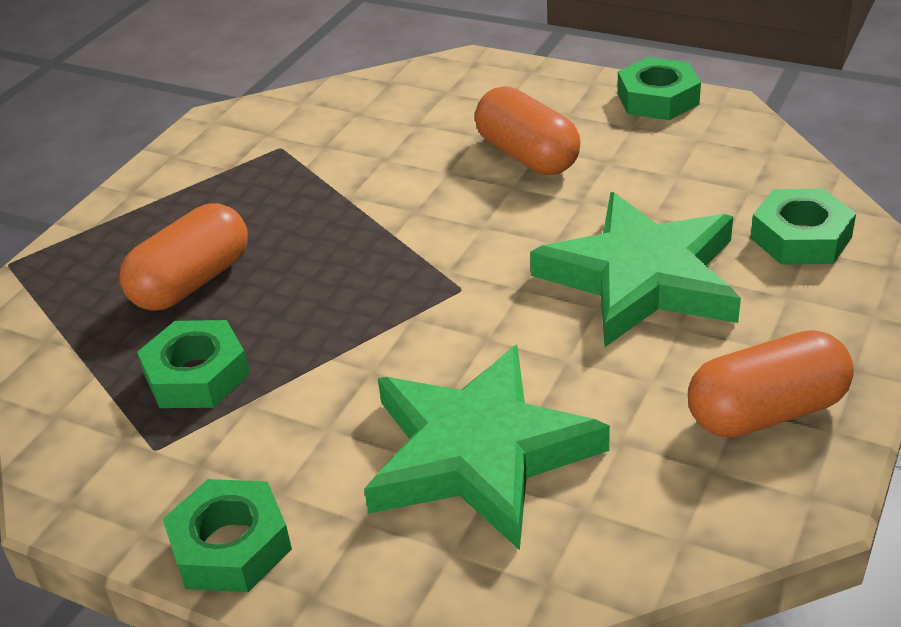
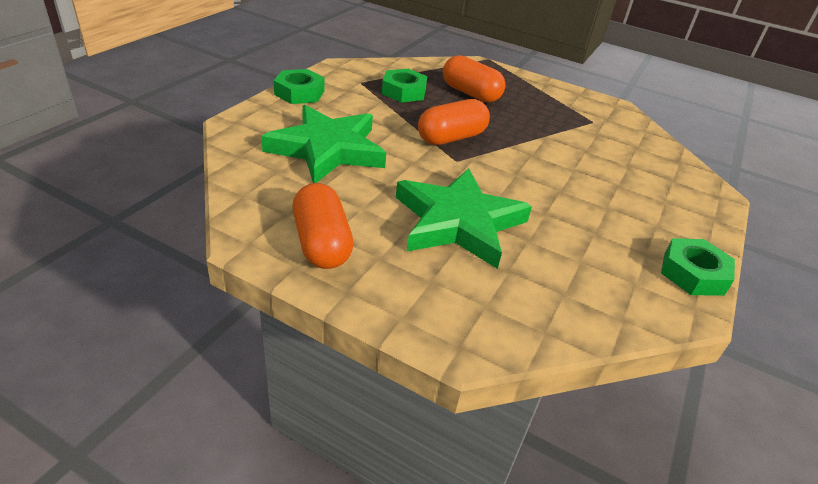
camera: 85 degrees right, 0 degrees up
(527, 155) = (597, 200): orange capsule -> orange capsule (451, 138)
(800, 237) = (499, 305): green nut -> none

